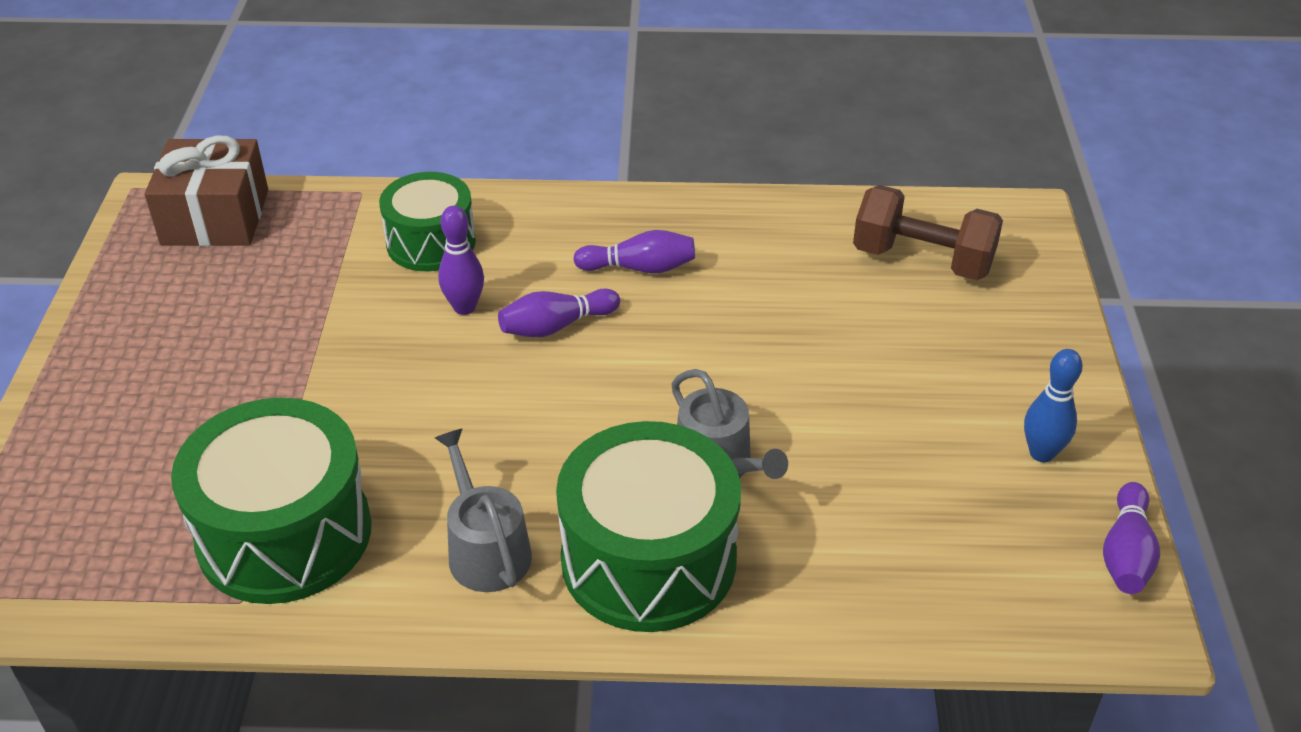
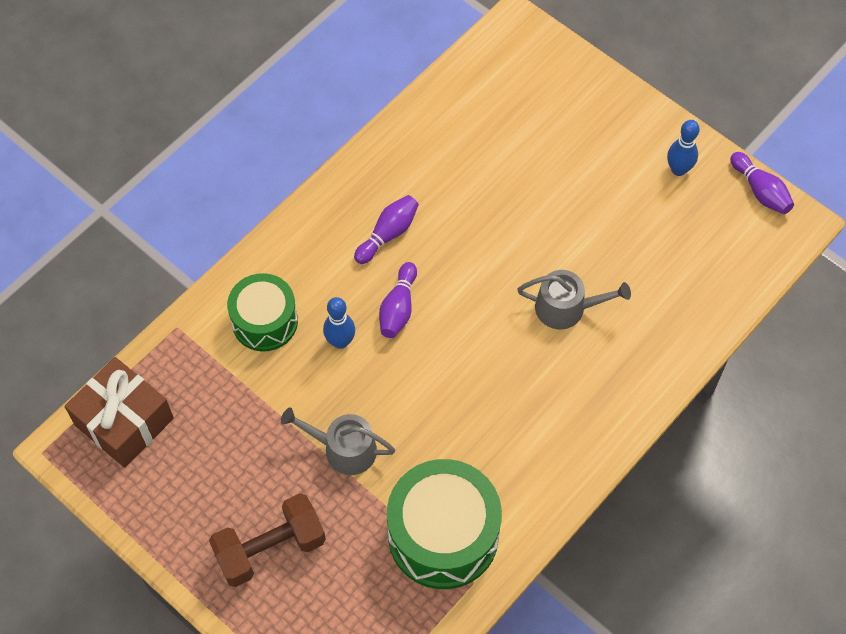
camera: 50 degrees left, 20 degrees up
(464, 307) = (340, 341): purple bowling pin -> blue bowling pin
(485, 549) = (533, 449): grey watering can -> grey watering can (343, 449)
(648, 559) = (601, 383): green drum -> none
(922, 260) = (506, 101): brown dumbbell -> brown dumbbell (270, 548)

